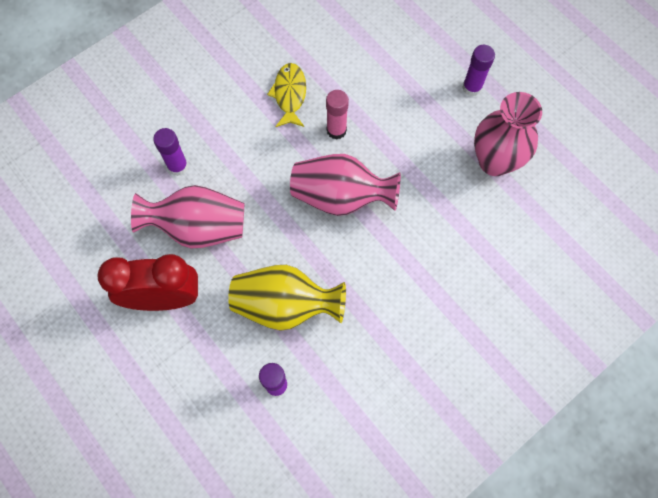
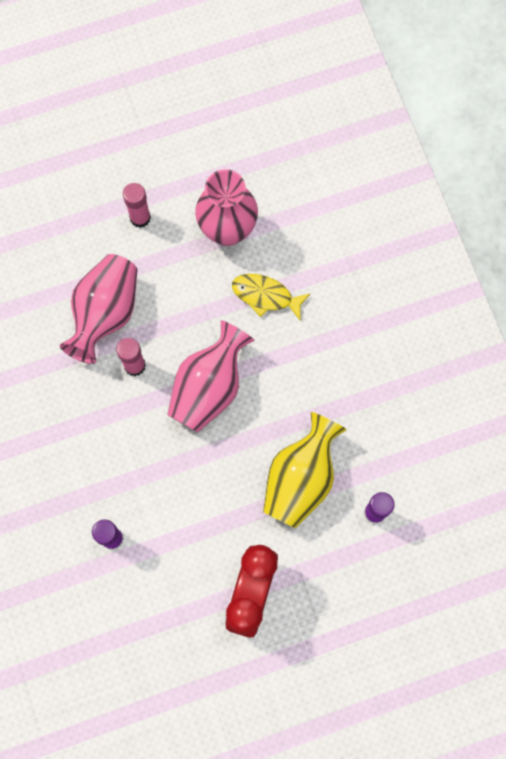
camera: 70 degrees left, 5 degrees up
(198, 228) = (189, 537): pink vase -> pink vase (105, 314)
(290, 95) = (75, 397): yellow fish -> yellow fish (266, 296)
(472, 88) = (140, 218): purple glue stick -> pink glue stick

